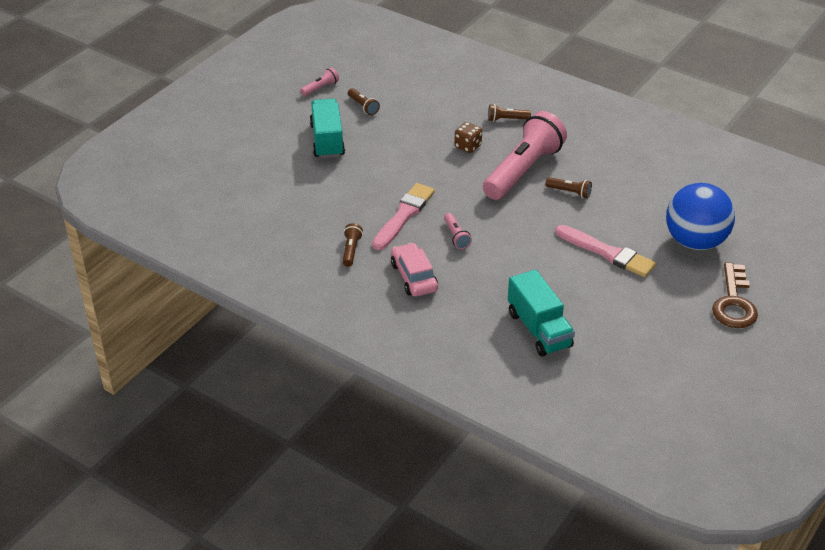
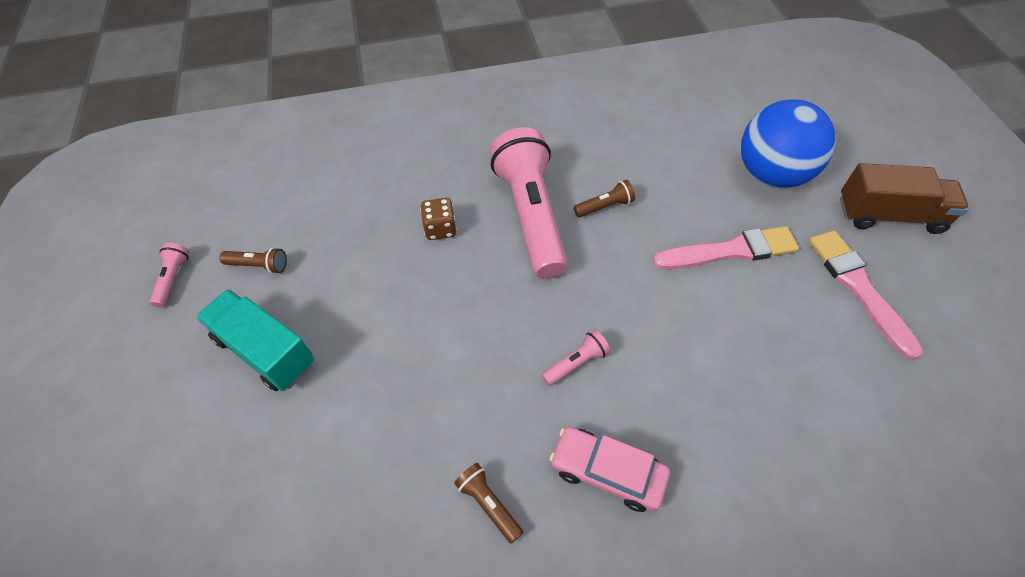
camera: 45 degrees left, 15 degrees up
(404, 215) = (485, 385): pink brush -> pink brush (858, 288)
(456, 236) = (576, 363): pink flashlight -> pink flashlight turned 60 degrees counterclockwise
(507, 119) = (439, 166): brown flashlight -> none
(539, 329) = (813, 415): turquoise truck -> none
(734, 303) = (889, 215): brown key -> brown truck

